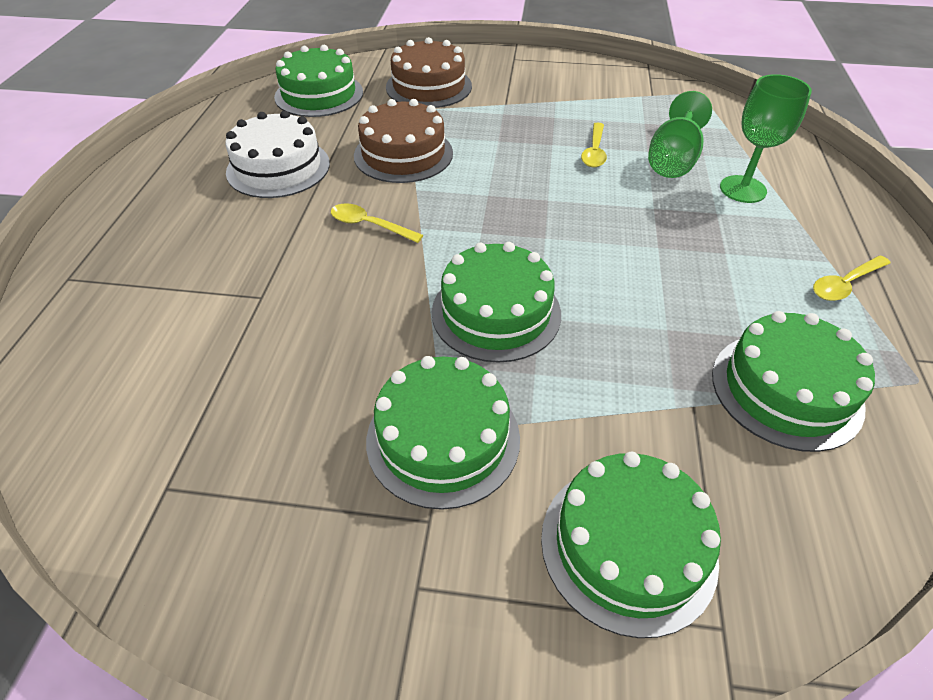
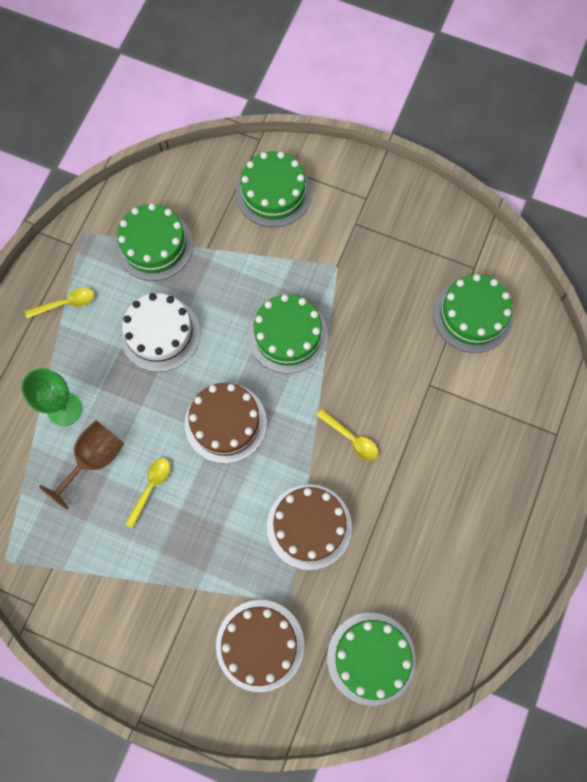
camera: 165 degrees left, 25 degrees up
(278, 168) = (414, 533): white cake -> white cake (160, 334)
(443, 438) = (339, 261): green cake -> green cake (472, 315)
(539, 211) = (225, 423): none -> brown cake
(673, 160) = (94, 459): green goblet -> brown goblet

